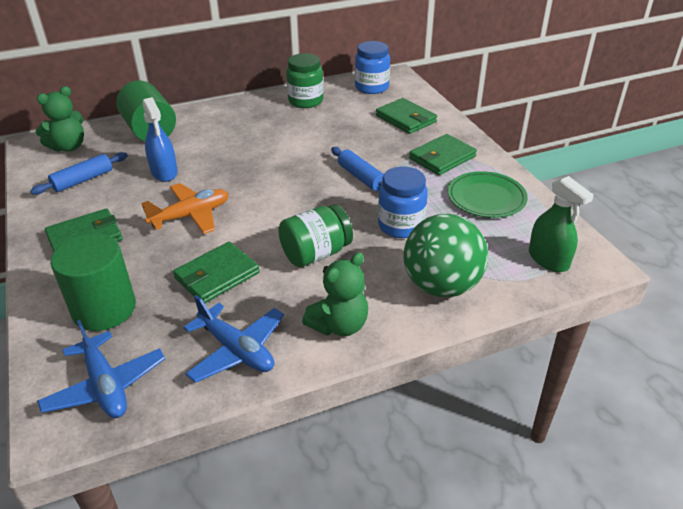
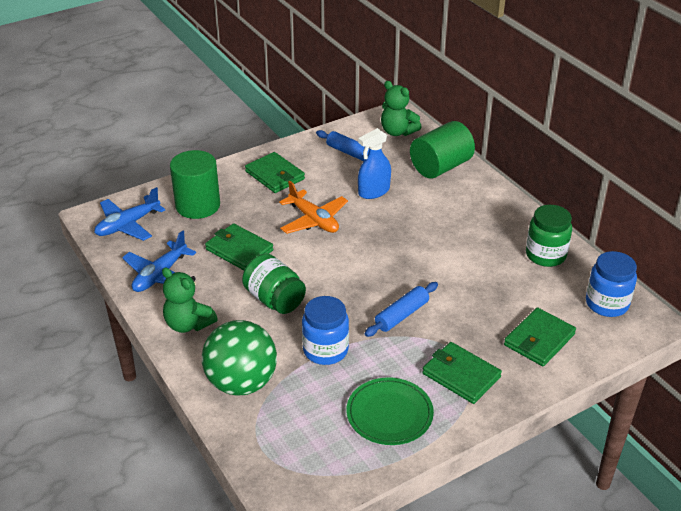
camera: 80 degrees right, 0 degrees up
(548, 259) = (290, 462): green spray bottle -> none

